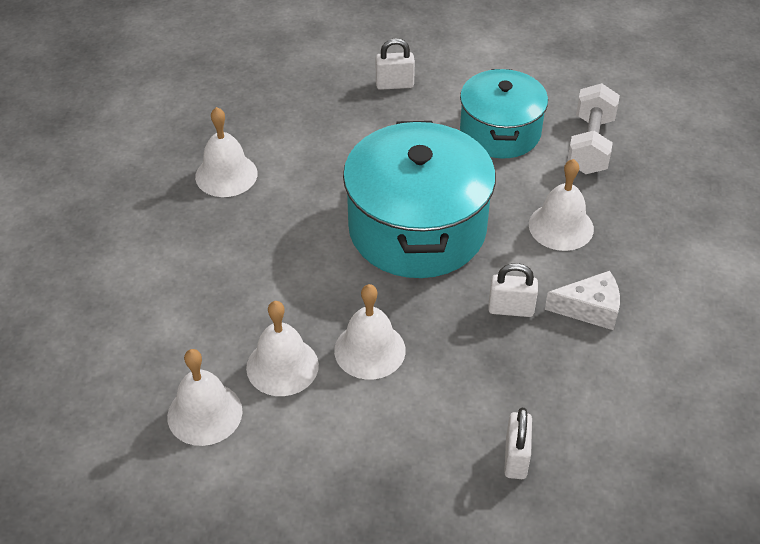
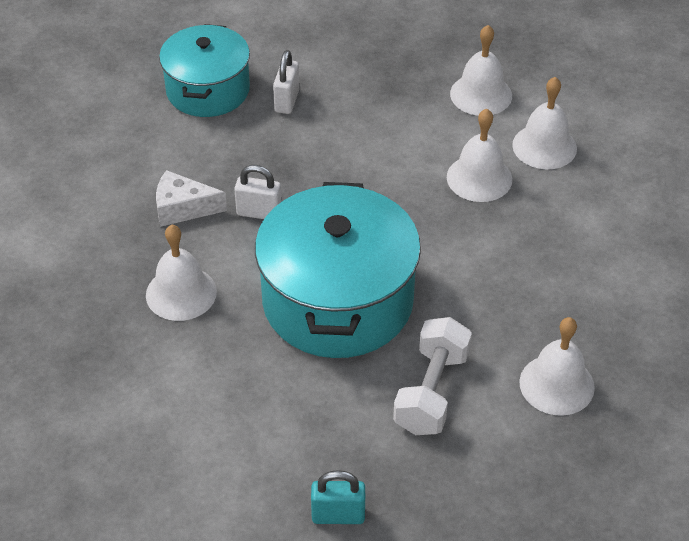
camera: 175 degrees left, 0 degrees up
(369, 350) = (399, 186): white bell -> white bell (481, 94)
(394, 84) = (338, 515): white padlock -> turquoise padlock
(500, 132) = (213, 423): turquoise pot -> turquoise pot (208, 90)
(590, 145) = (107, 395): white dumbbell -> white dumbbell (431, 392)

